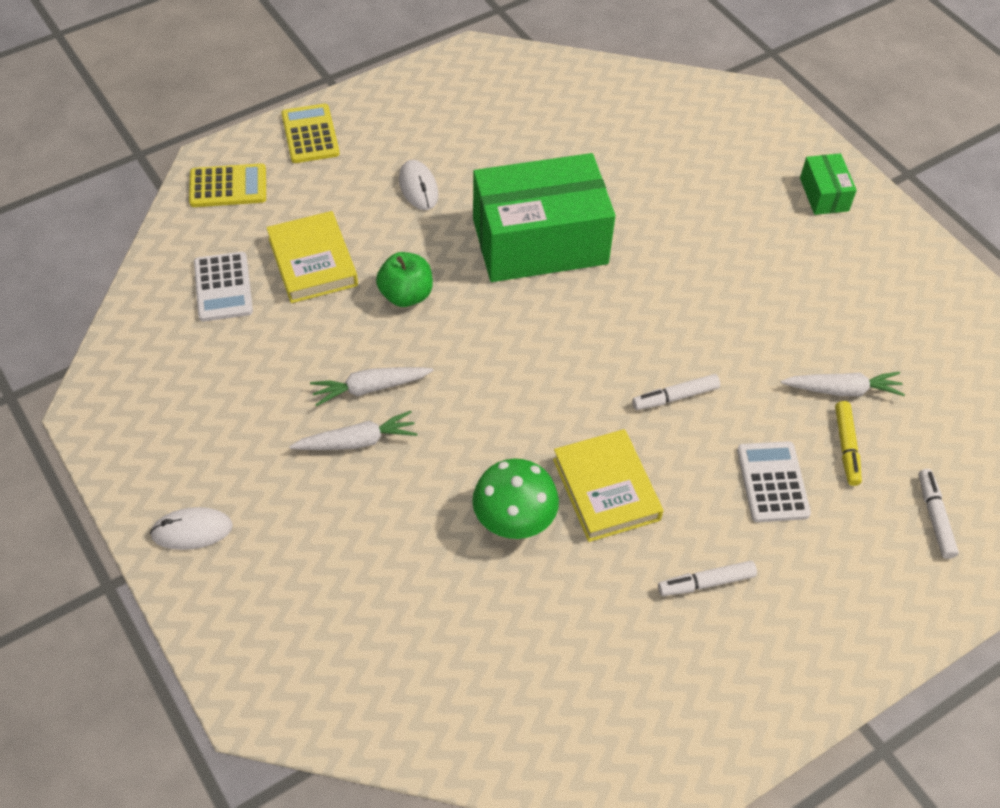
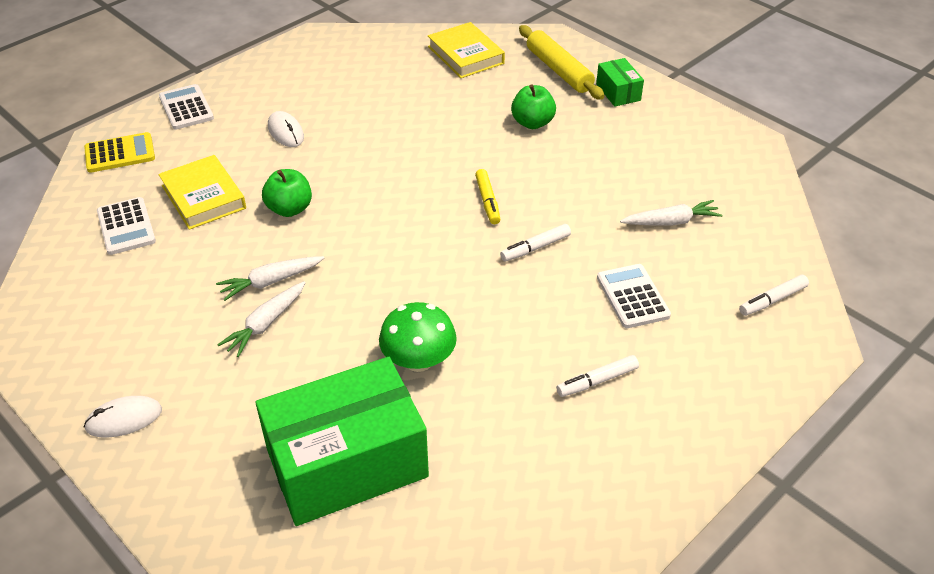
camera: 10 degrees left, 10 degrees down
(310, 134) = (186, 108): yellow calculator -> white calculator
(356, 441) = (266, 324): white carrot -> white carrot turned 150 degrees clockwise
(540, 242) = (396, 155): green box -> green box (347, 463)
(606, 489) = (493, 325): yellow book -> yellow book (465, 55)
(709, 222) = (532, 123): none -> green apple
(758, 150) = (559, 70): none -> yellow rolling pin
(846, 447) = (686, 261): yellow marker -> yellow marker (487, 201)
(934, 517) = (772, 300): white marker -> white marker turned 105 degrees counterclockwise

